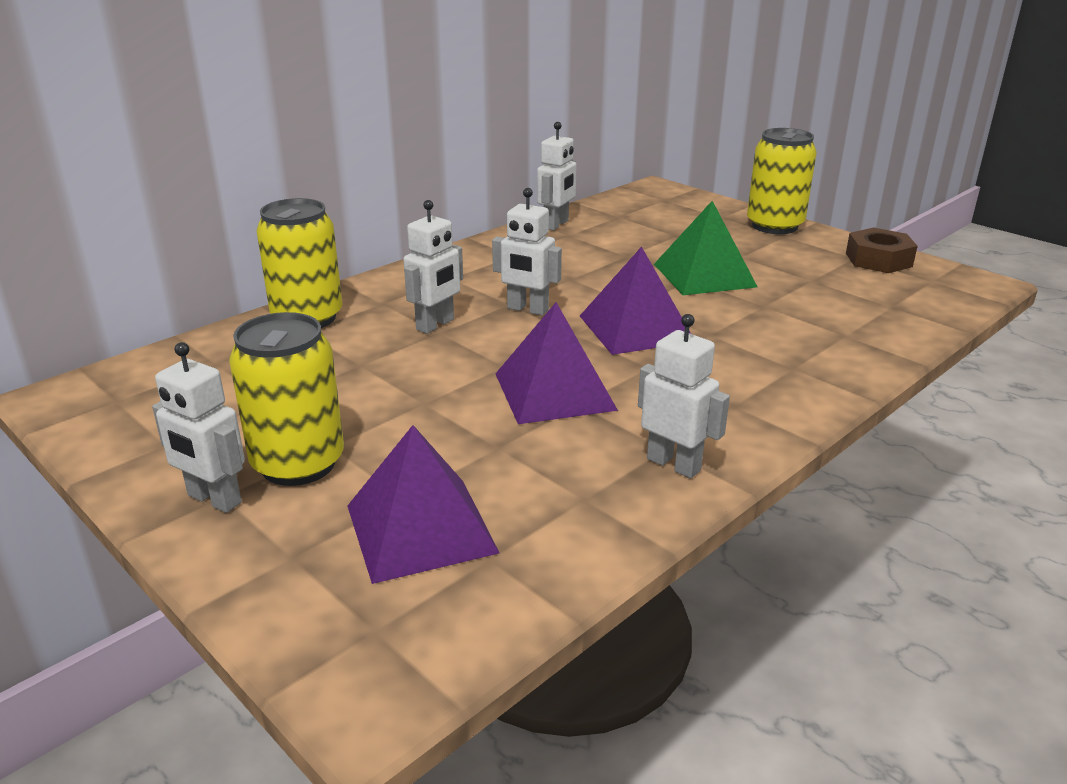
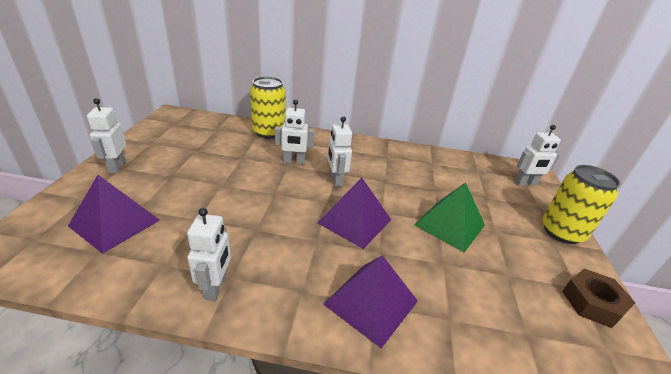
camera: 50 degrees right, 5 degrees up
(298, 464) = (152, 174): yellow can -> none
(554, 391) = (261, 217): purple pyramid -> purple pyramid (371, 302)
(556, 224) = (437, 156): white robot -> white robot (525, 183)

